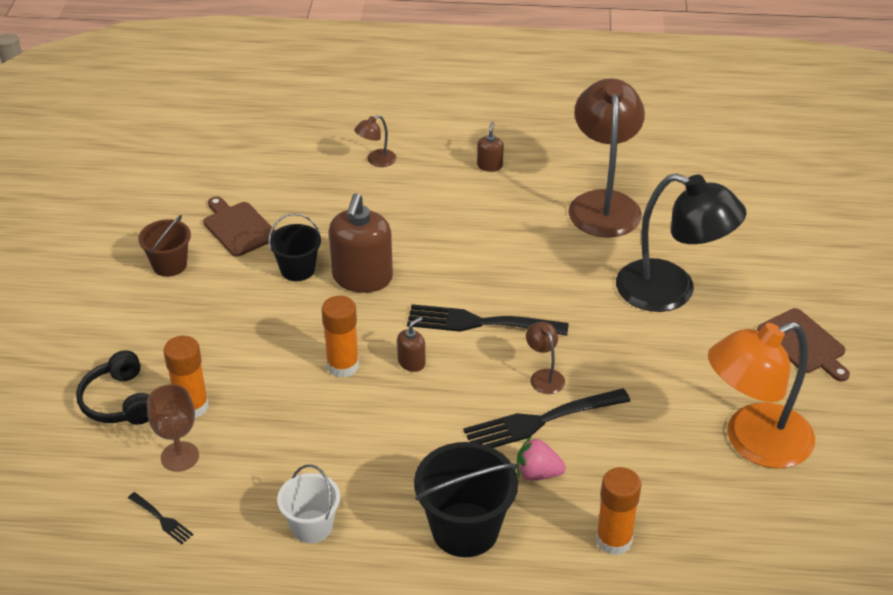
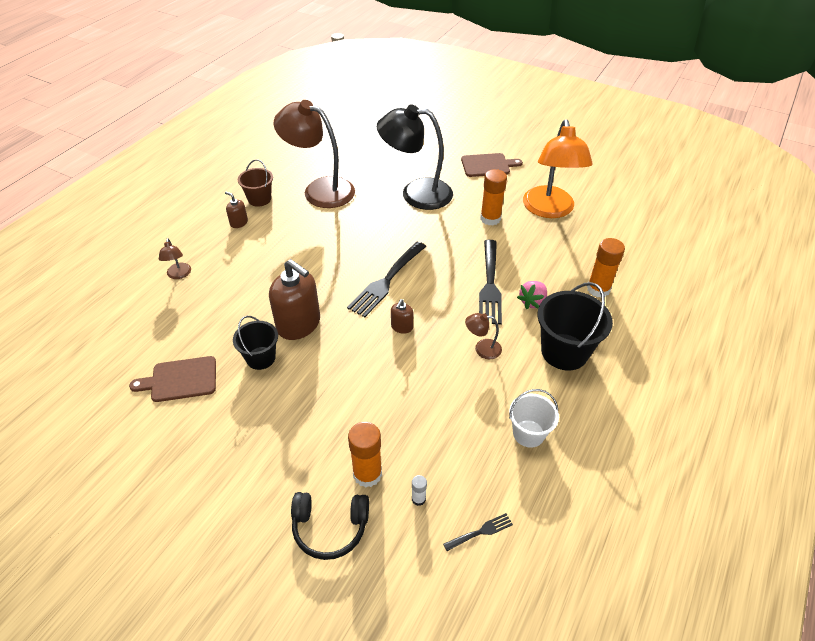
camera: 65 degrees left, 5 degrees up
(169, 265) = (187, 441): brown bucket -> brown bucket (259, 199)
(180, 456) = (418, 499): brown goblet -> white glue stick
(343, 365) = (381, 365): orange glue stick -> orange glue stick (490, 219)
(411, 362) = (402, 327): brown soap dispenser -> brown soap dispenser turned 135 degrees counterclockwise
(544, 376) = (453, 269): brown lamp -> brown lamp (482, 349)
(671, 291) = (416, 193): black lamp -> black lamp turned 135 degrees counterclockwise

